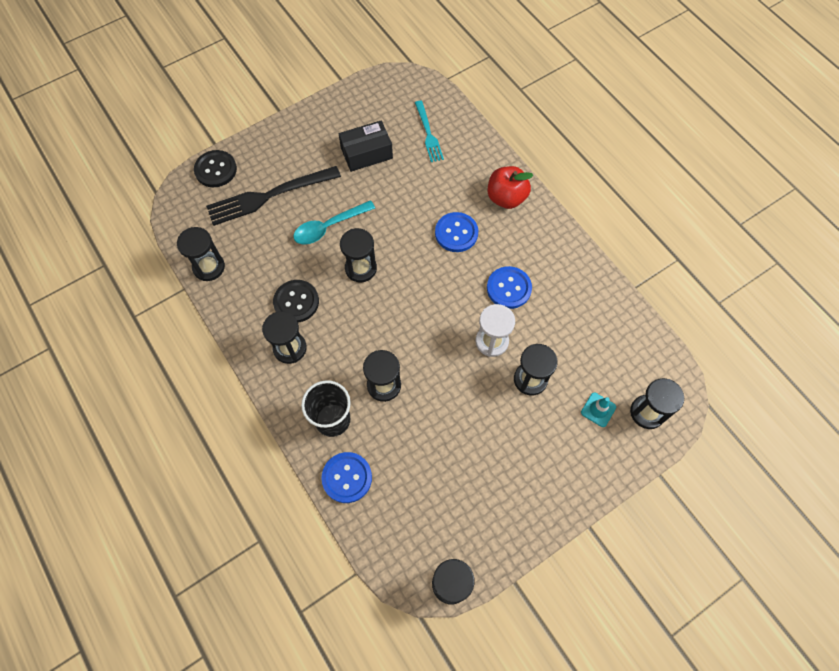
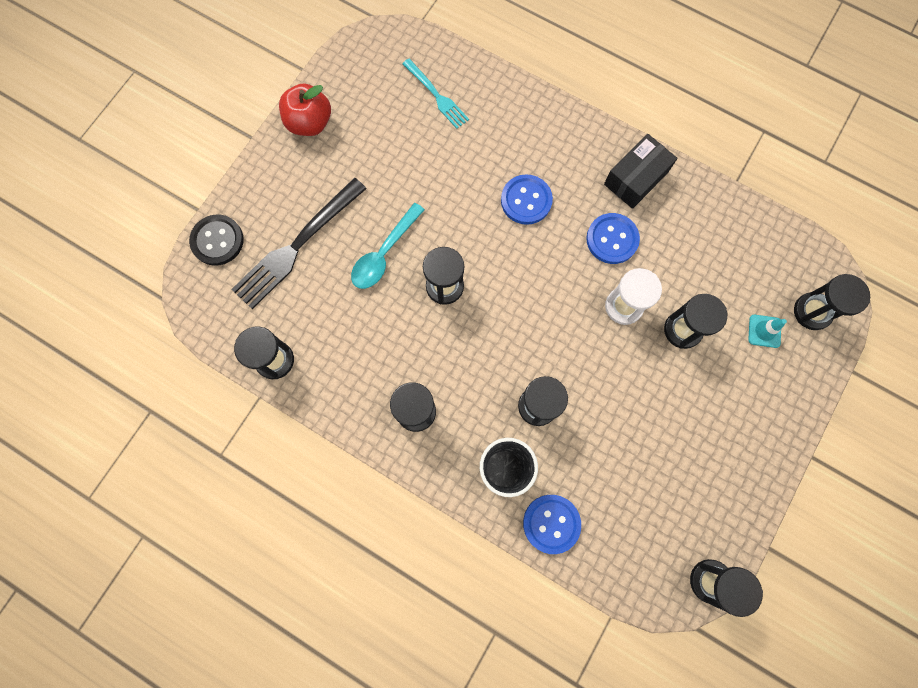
camera: 25 degrees left, 10 degrees up
(296, 302) = (395, 356): black button -> none
(366, 153) = (380, 148): black box -> black box (636, 178)
(506, 198) = (558, 136): red apple -> red apple (310, 123)

